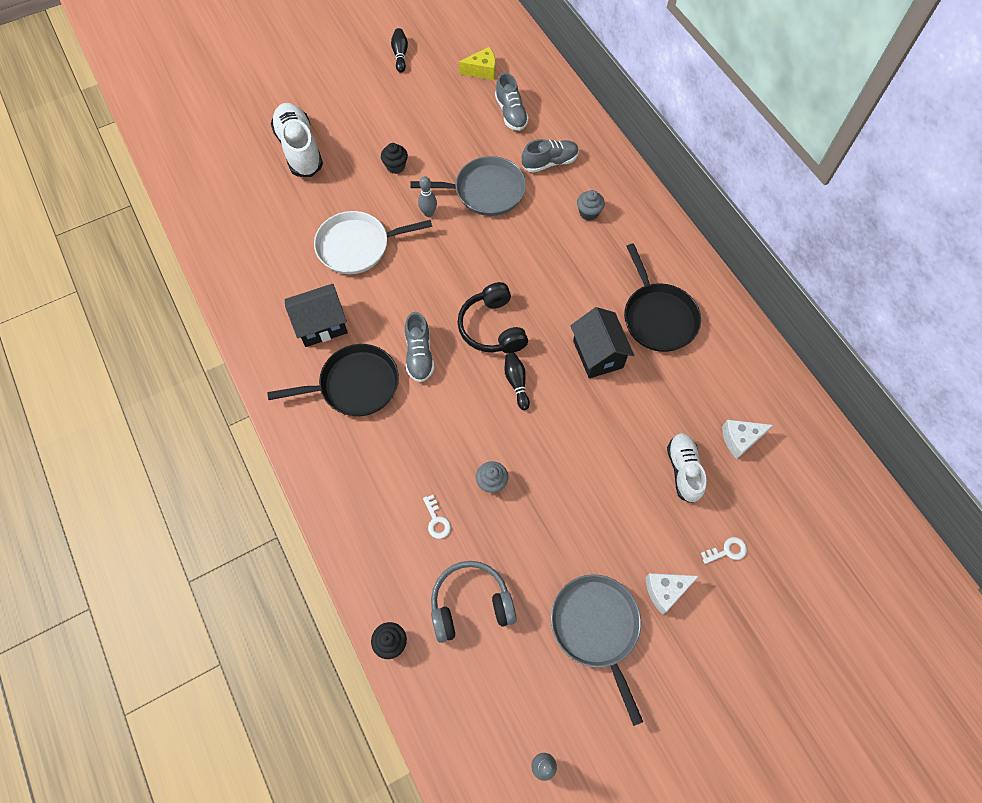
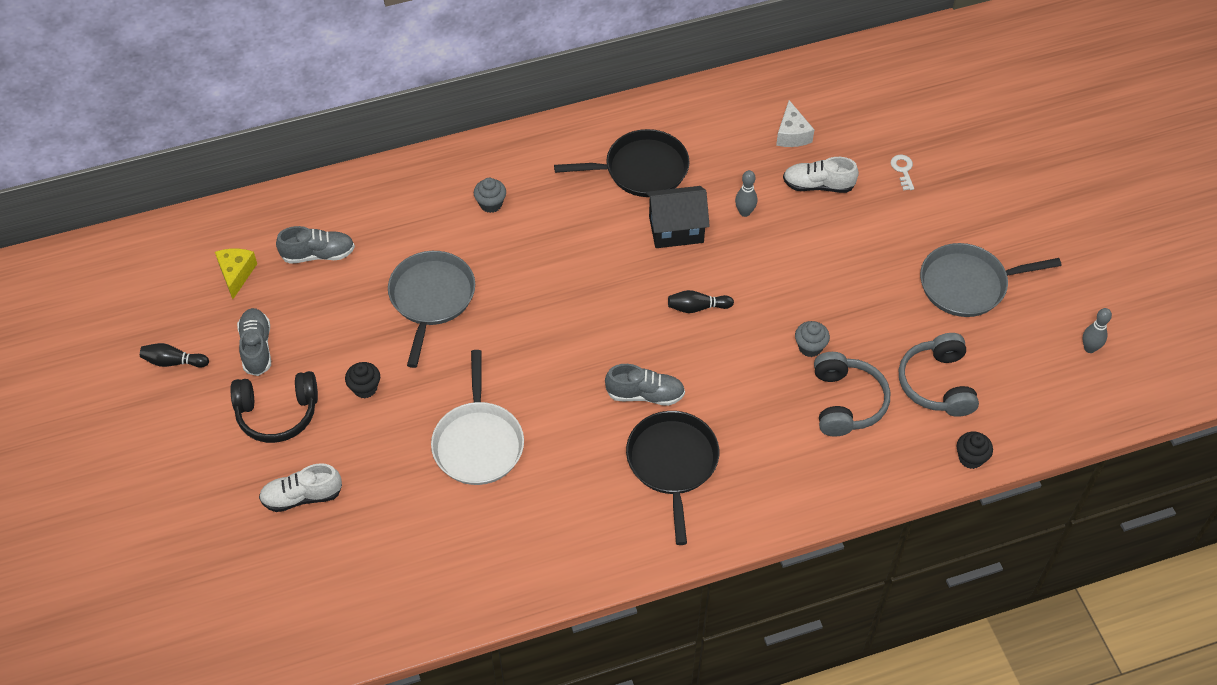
camera: 80 degrees left, 10 degrees down
(299, 149) = (302, 496): white shoe -> white shoe, size x0.65
(321, 325) = (584, 492): black house -> none
(428, 213) = (448, 361): grey bowling pin -> grey bowling pin (744, 212)
(436, 520) = (846, 402): white key -> grey headphones
(492, 327) = (624, 319): black headphones -> black headphones (277, 413)
(549, 162) = (407, 228): grey shoe -> grey shoe (256, 348)
(665, 591) = (936, 224): white cheese -> none

